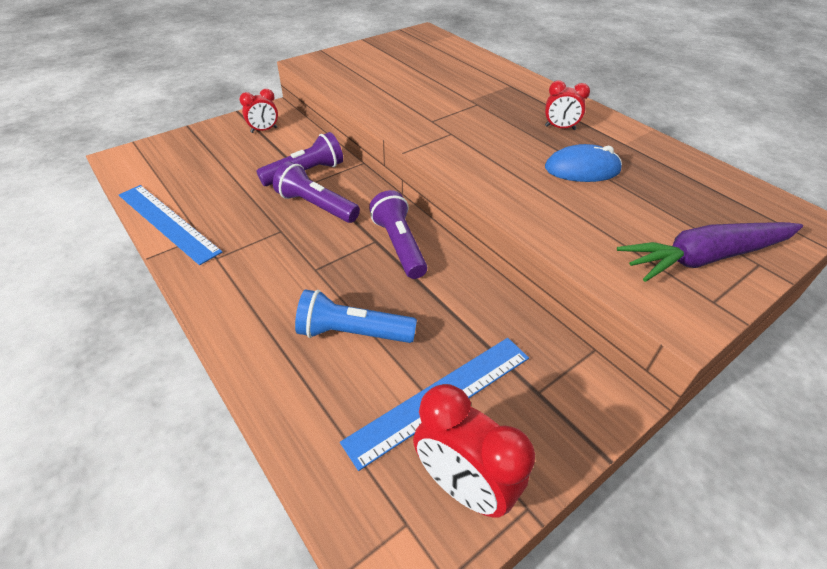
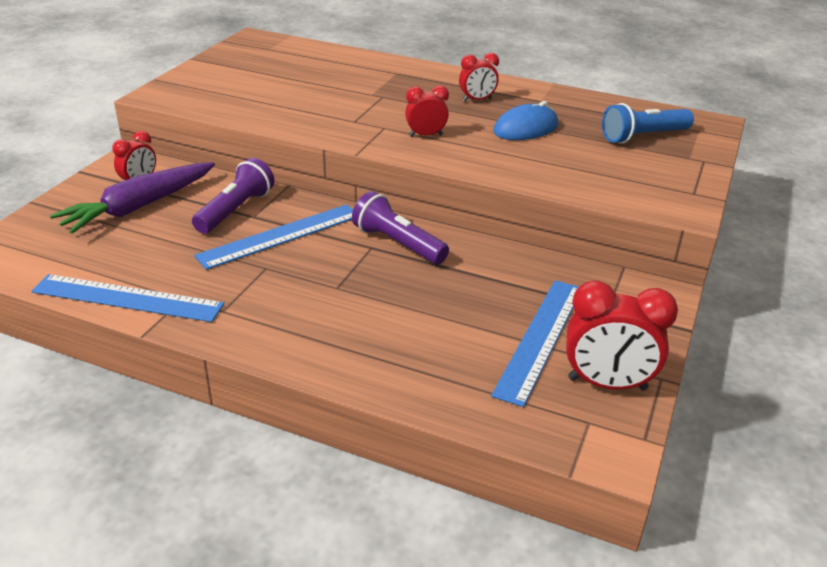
camera: 30 degrees left, 10 degrees down
(316, 206) = (280, 236): purple flashlight -> blue ruler
(353, 332) = (424, 321): blue flashlight -> blue flashlight (643, 136)
(480, 150) = (426, 135): none -> red clock
(705, 258) = (667, 167): purple carrot -> purple carrot (139, 207)

